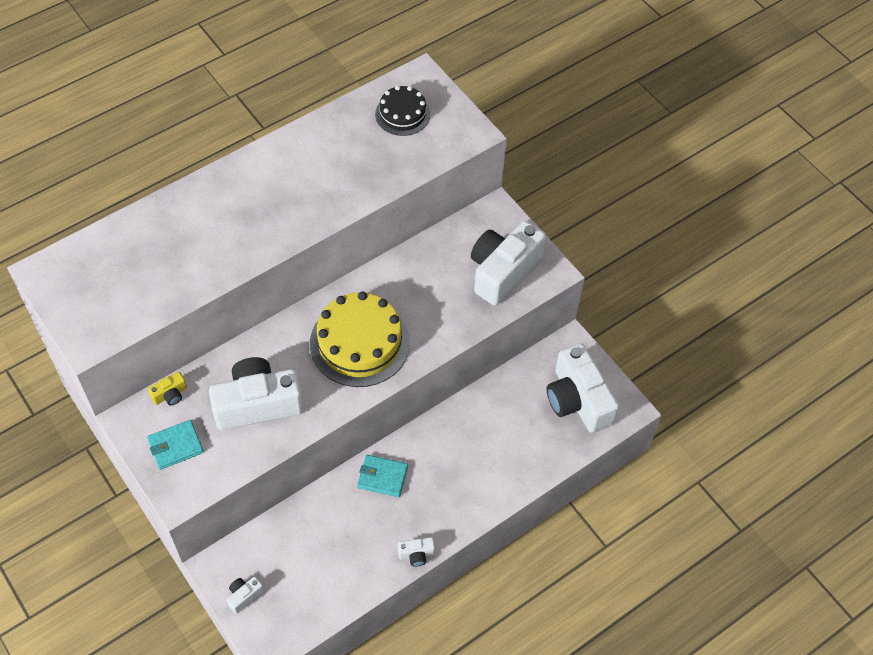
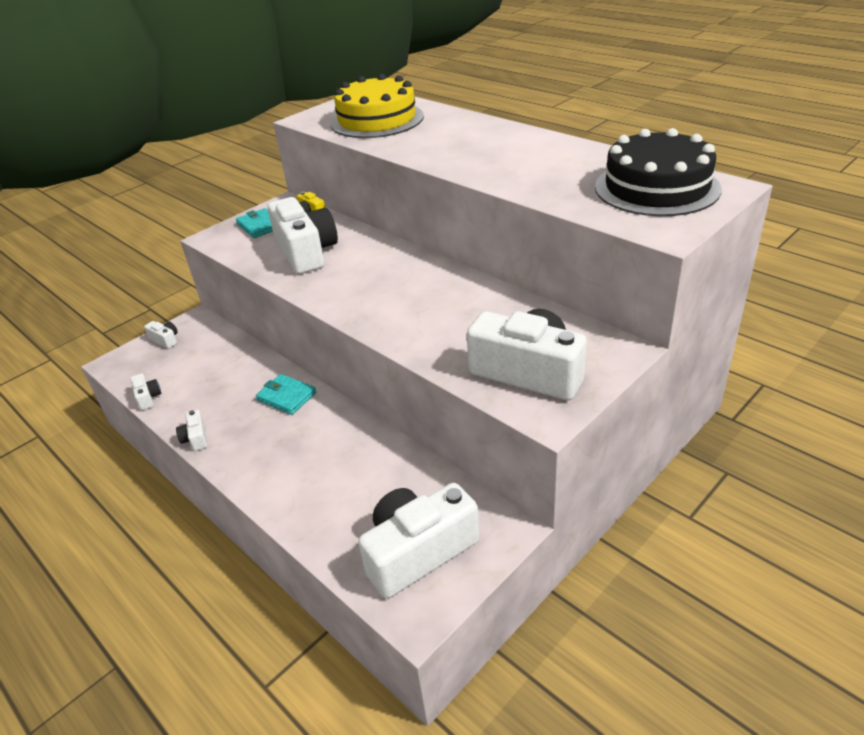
camera: 85 degrees right, 20 degrees down
(342, 603) = (148, 397): none -> white camera
(359, 343) = (388, 291): yellow cake -> yellow cake (377, 120)
(382, 477) = (286, 396): turquoise wallet -> turquoise wallet turned 60 degrees counterclockwise
(402, 114) = (656, 187): black cake -> black cake, size x1.75

